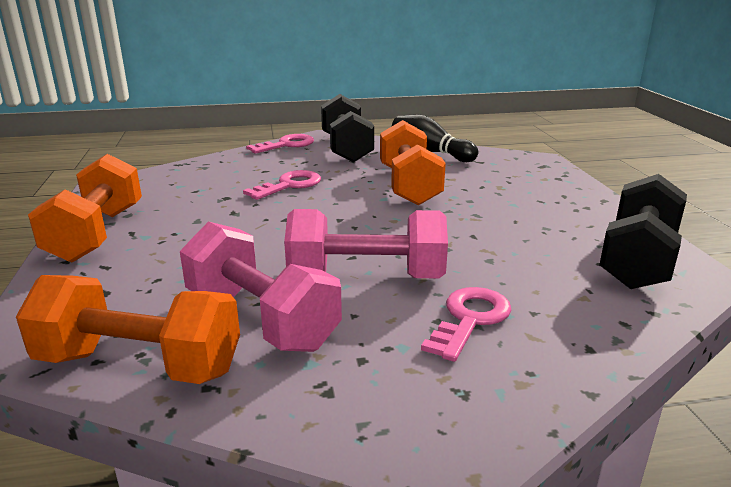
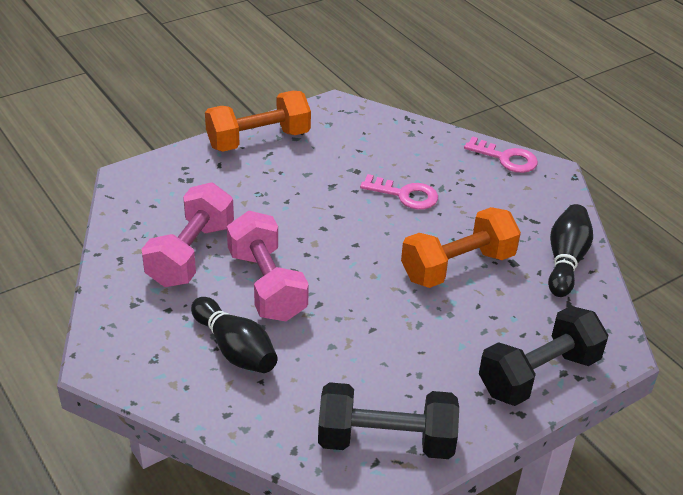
camera: 65 degrees right, 15 degrees up
(140, 364) = (128, 226): orange dumbbell -> none
(346, 148) = (528, 199): black dumbbell -> black dumbbell (538, 375)
(470, 319) = (235, 349): pink key -> black bowling pin

